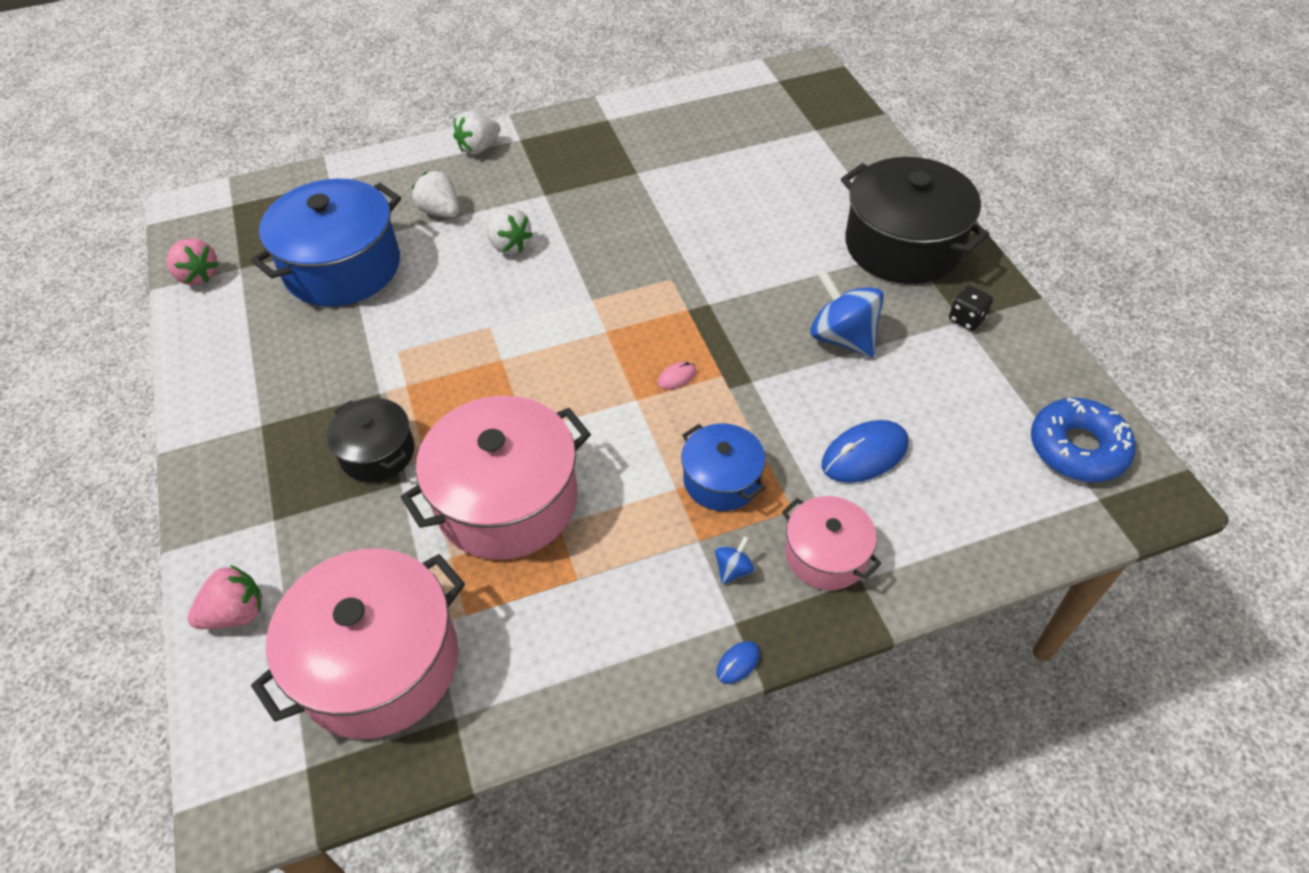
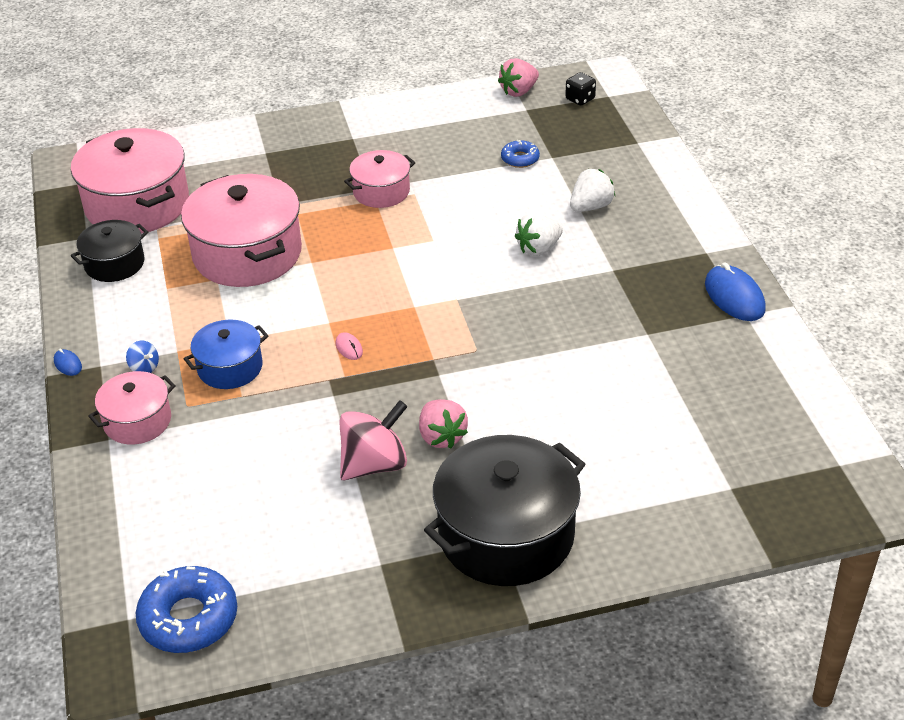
camera: 95 degrees right, 10 degrees down
(236, 613) = (196, 146): pink strawberry -> pink strawberry (441, 437)
(342, 267) = (520, 159): blue pot -> blue donut
(377, 453) = (311, 191): black pot -> black pot (114, 264)
(388, 382) = (381, 192): none -> pink pot
(479, 148) = (691, 226): white strawberry -> none
(842, 337) = (374, 464): blue spinning top -> pink spinning top
(864, 455) = (228, 459): blue mouse -> blue mouse (734, 297)
(966, 319) = (381, 568): black dice -> black dice (580, 99)

